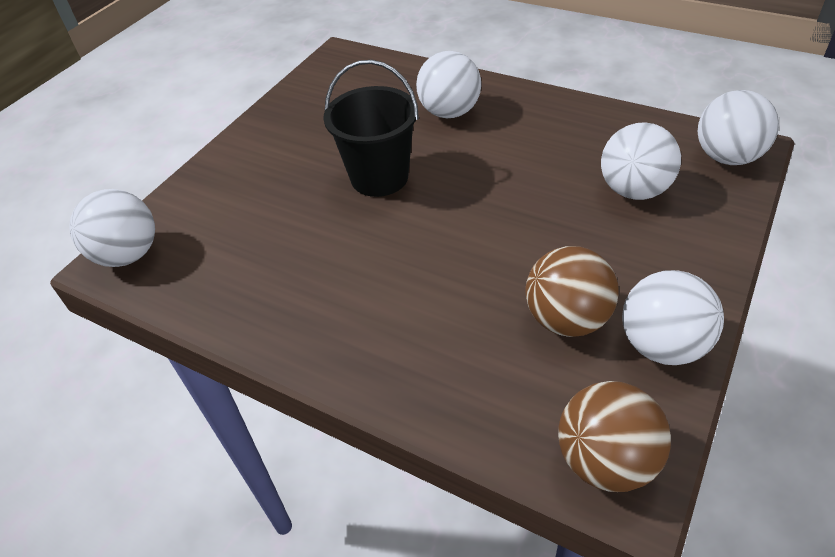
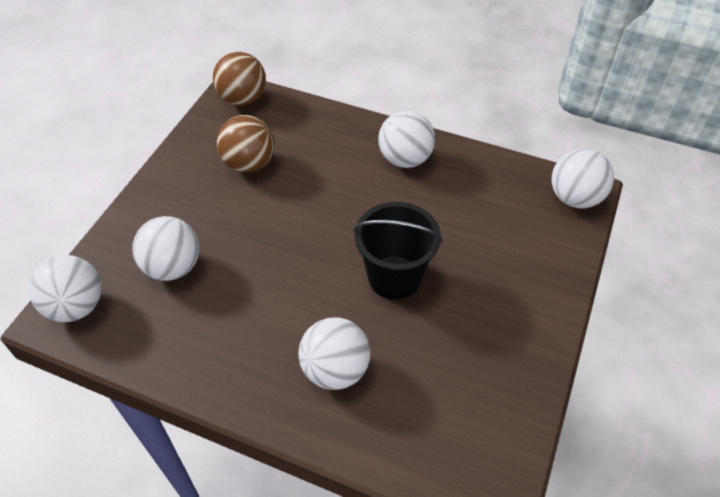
camera: 170 degrees right, 5 degrees up
(662, 345) = (195, 151): white ball -> white ball (405, 159)

